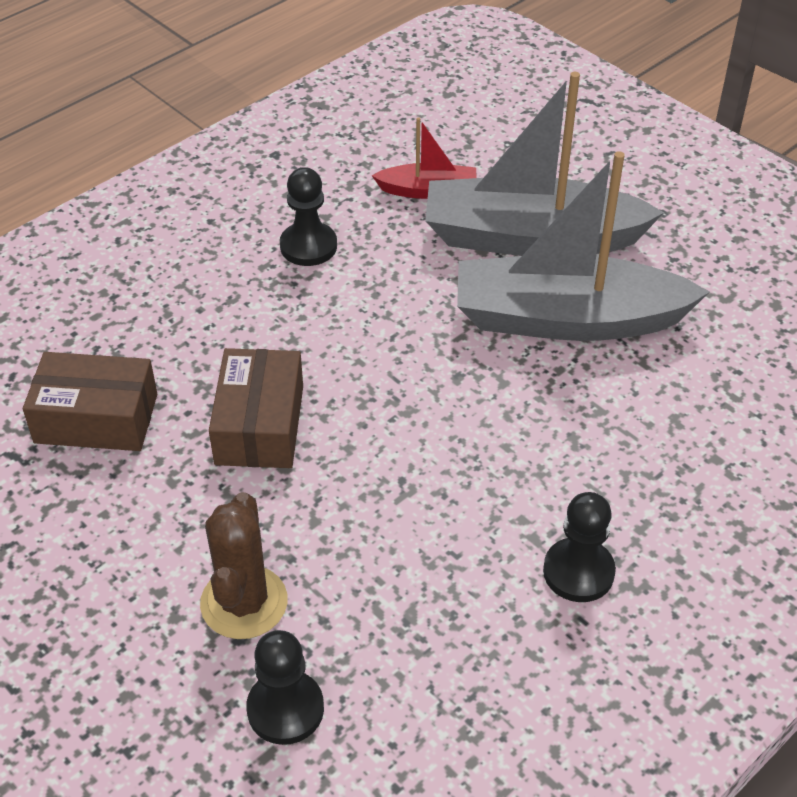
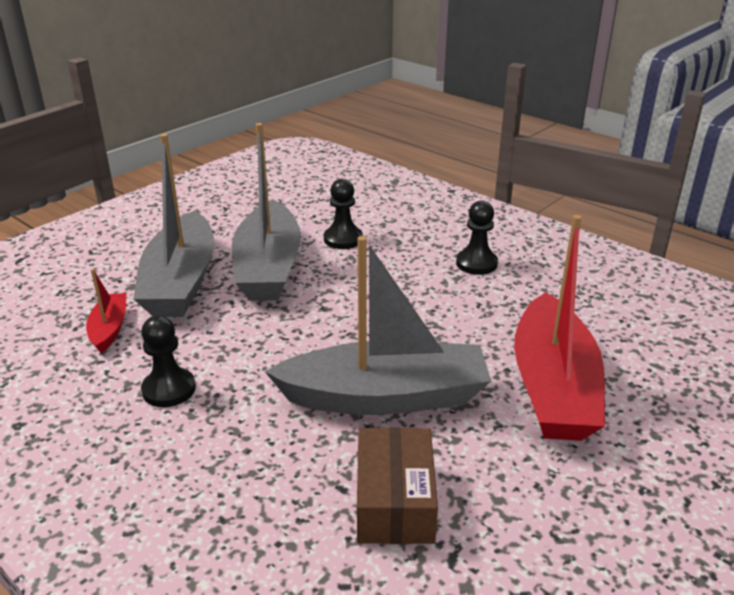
camera: 95 degrees left, 15 degrees down
(244, 602) = (553, 387): brown cactus -> red boat
(259, 425) = (385, 397): brown box -> grey boat
(285, 709) = (623, 361): black pawn -> black pawn (343, 239)

